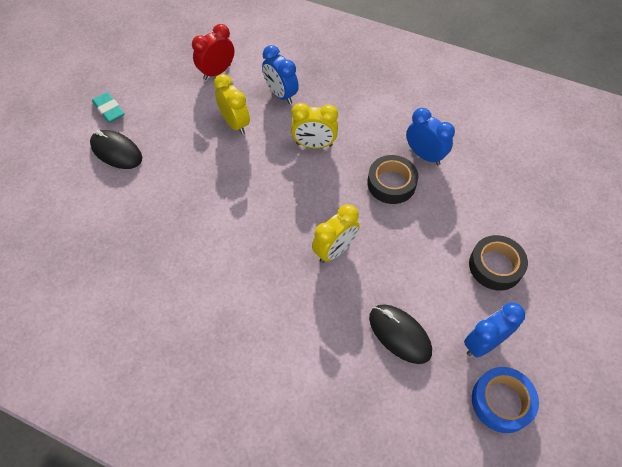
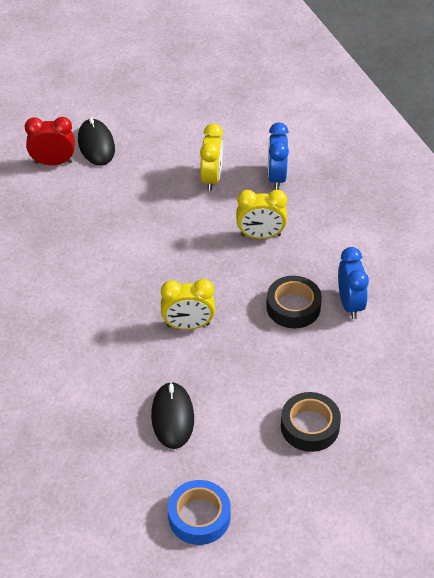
camera: 40 degrees right, 10 degrees down
(109, 110) = (122, 108): turquoise eraser -> none
(217, 72) = (241, 126): red clock -> red clock (53, 162)
(314, 145) = (260, 235): yellow clock -> yellow clock turned 45 degrees counterclockwise
(483, 343) = (232, 470): blue clock -> none

